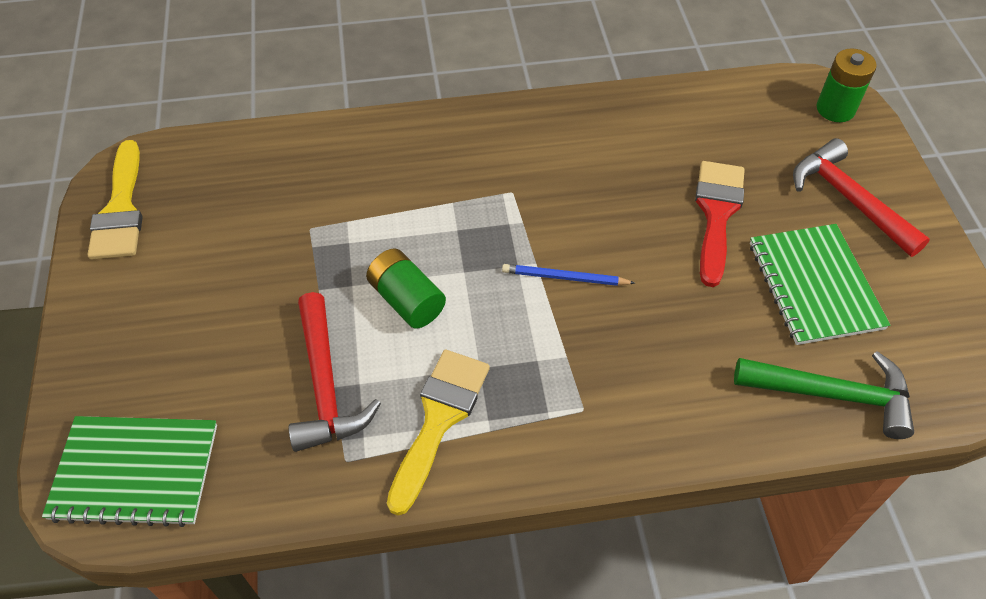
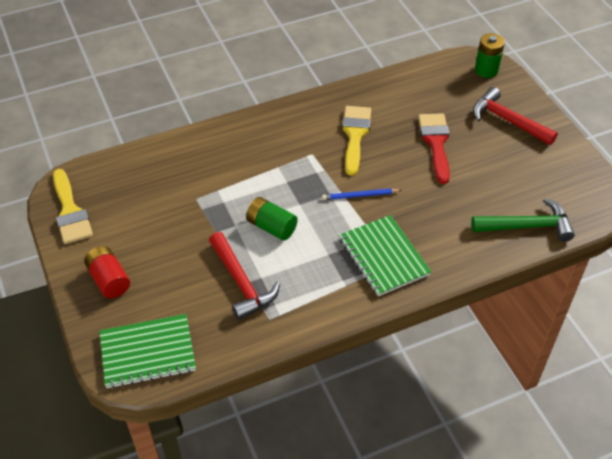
camera: 15 degrees left, 5 degrees down
(129, 332) = (109, 280): none -> red battery
(439, 419) = (314, 286): yellow brush -> yellow brush (355, 135)
(815, 285) = (502, 171): green notebook -> green notebook (384, 256)

